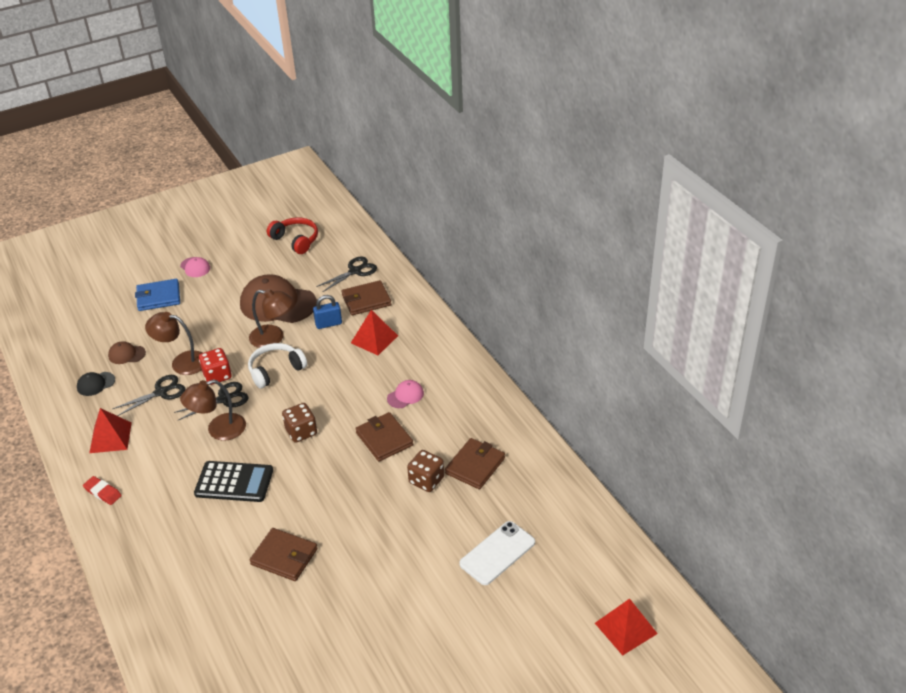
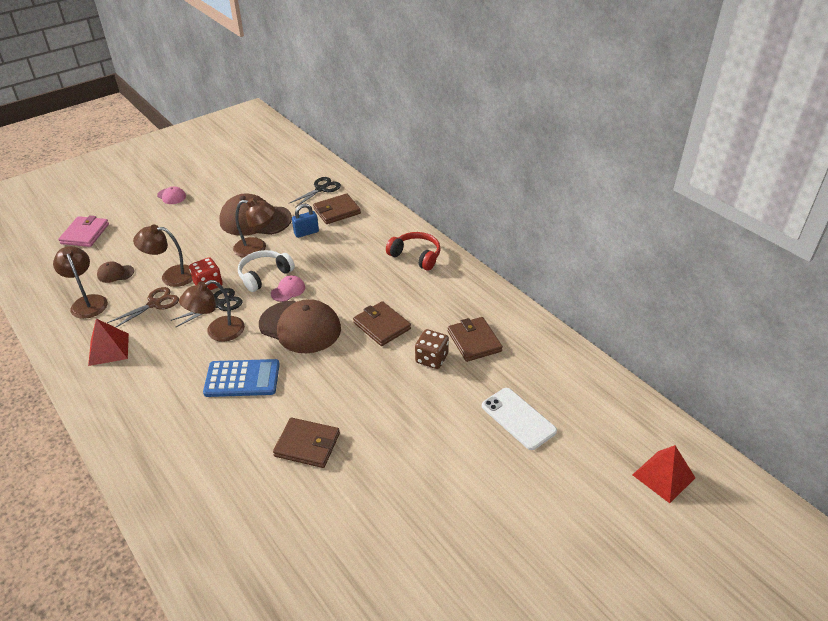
camera: 10 degrees left, 0 degrees up
(96, 384) = (87, 302): black cap -> brown lamp
(101, 305) = (85, 234): none -> pink wallet
(103, 492) = (107, 402): red eraser -> none
(158, 297) = (140, 223): blue wallet -> none
(161, 392) = (154, 304): black scissors -> brown scissors
(234, 482) = (242, 379): black calculator -> blue calculator
(296, 240) = (262, 169): red headphones -> red headphones (416, 256)
(301, 432) = (300, 327): brown dice -> brown cap
(374, 339) = (352, 242): red pyramid -> none
(405, 396) = (392, 287): pink cap -> pink cap (288, 290)
(475, 466) = (474, 341): brown wallet -> brown wallet turned 45 degrees counterclockwise
(497, 553) = (518, 418): white phone -> white phone turned 75 degrees counterclockwise

